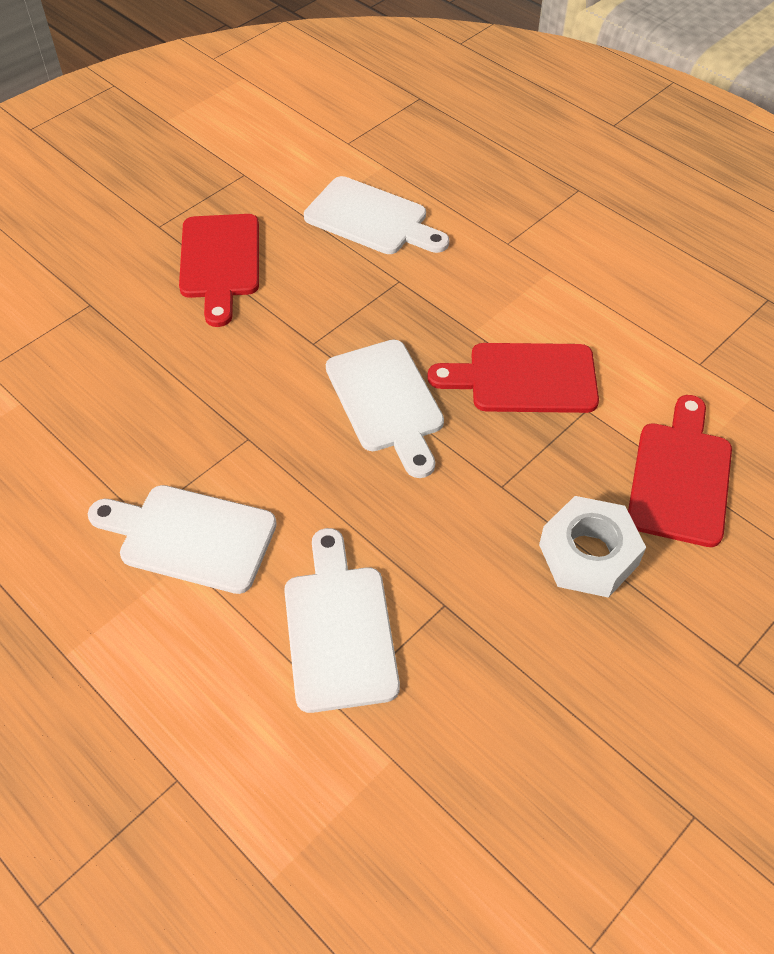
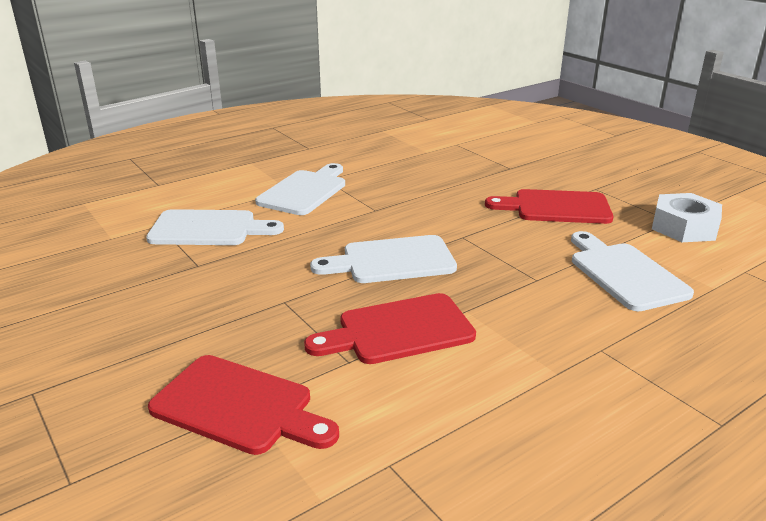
camera: 100 degrees right, 25 degrees down
(371, 218) = (624, 273): white cutting board -> white cutting board turned 120 degrees clockwise
(524, 378) = (399, 330): red cutting board -> red cutting board turned 120 degrees counterclockwise
(588, 555) = (192, 333): white nut -> white nut (684, 227)

